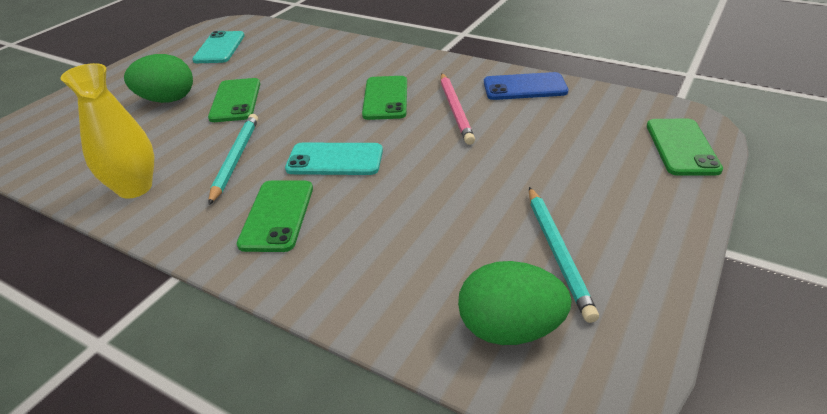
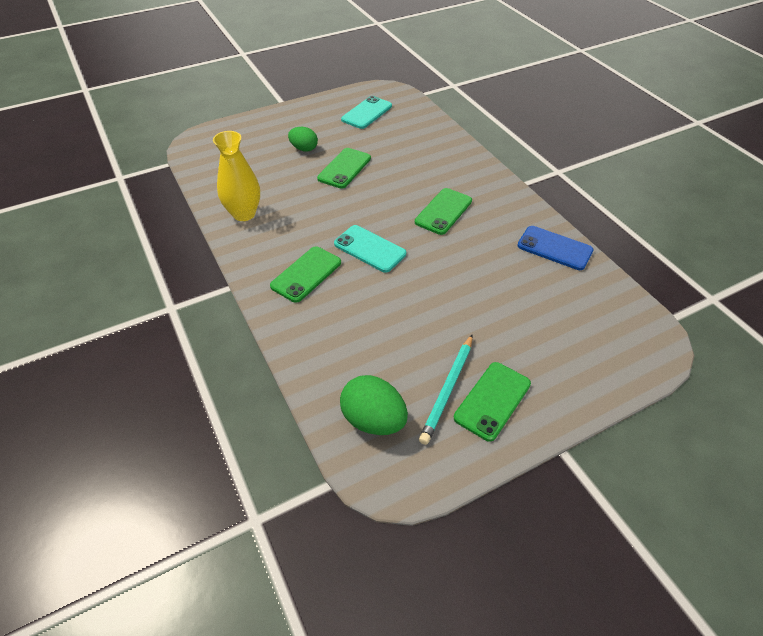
camera: 30 degrees right, 10 degrees up
(167, 100) = (304, 149): green egg -> green egg, size x0.65
(235, 159) = (312, 219): turquoise pencil -> none
(455, 110) = (483, 245): pink pencil -> none
(682, 147) = (622, 360): green phone -> green phone (492, 401)

